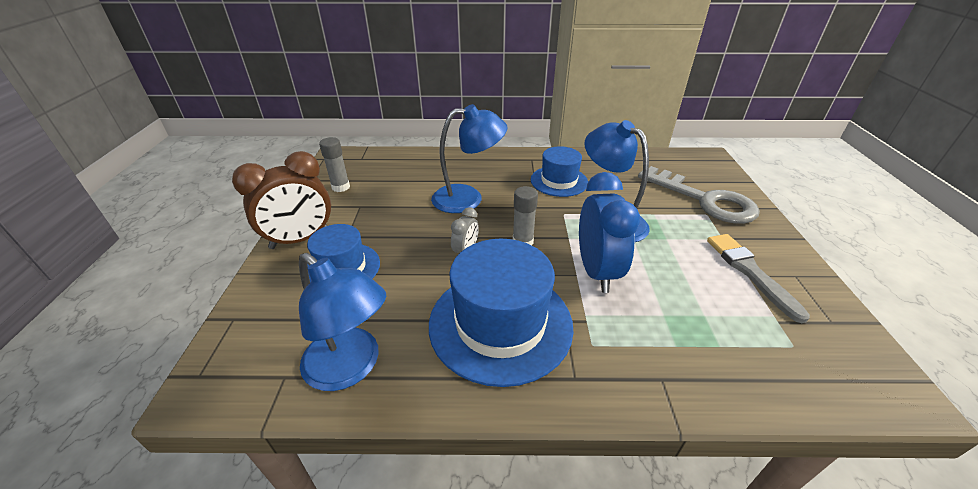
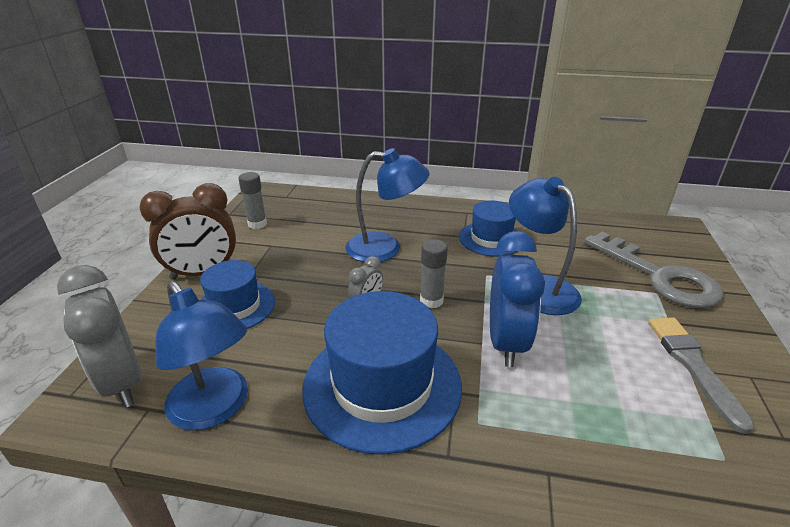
camera: 10 degrees right, 5 degrees down
(250, 355) = (122, 382): none -> grey clock

